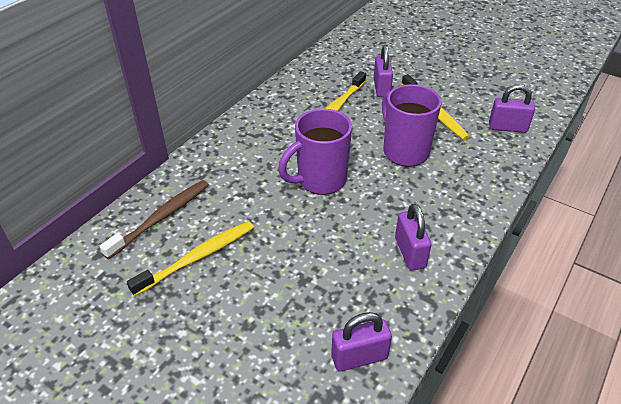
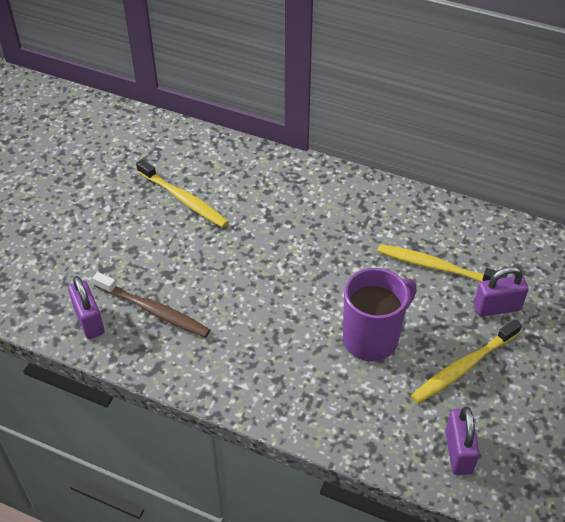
camera: 80 degrees right, 5 degrees up
(161, 218) = (226, 166): brown toothbrush -> brown toothbrush (154, 311)
(320, 180) = (302, 268): purple mug -> none
(410, 253) = (212, 351): purple padlock -> none

